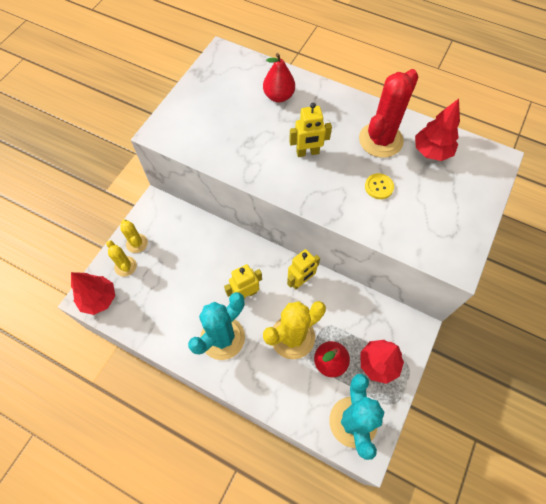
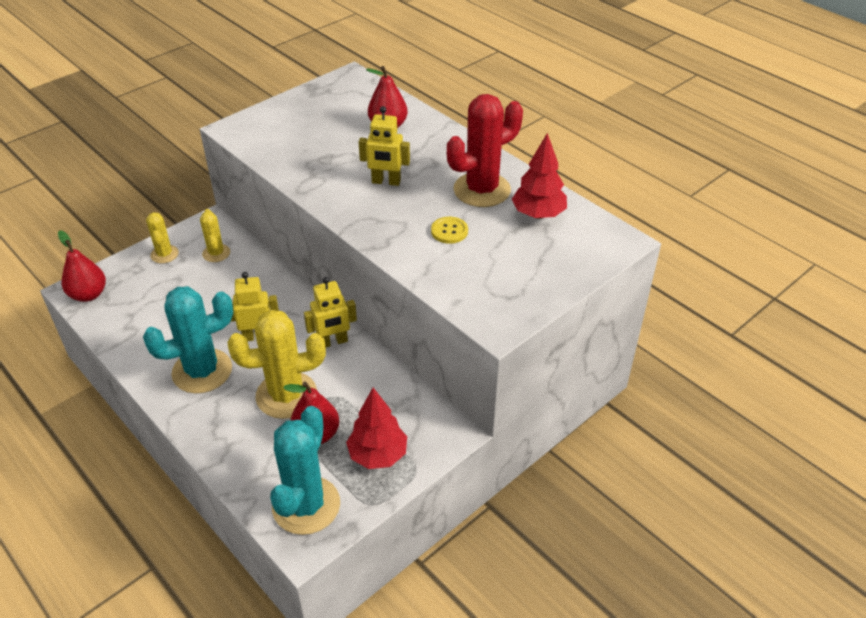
camera: 20 degrees right, 20 degrees down
(99, 299) = (88, 295): red tree -> red pear
(125, 266) = (137, 272): yellow cactus -> yellow cactus (216, 253)

